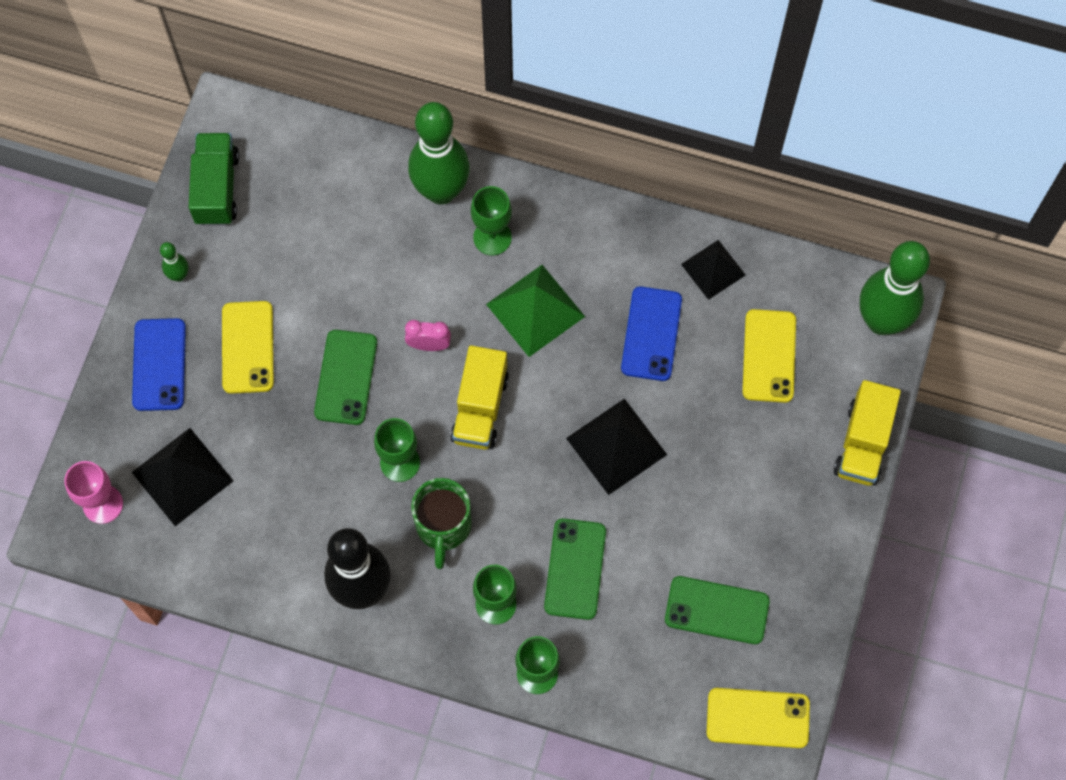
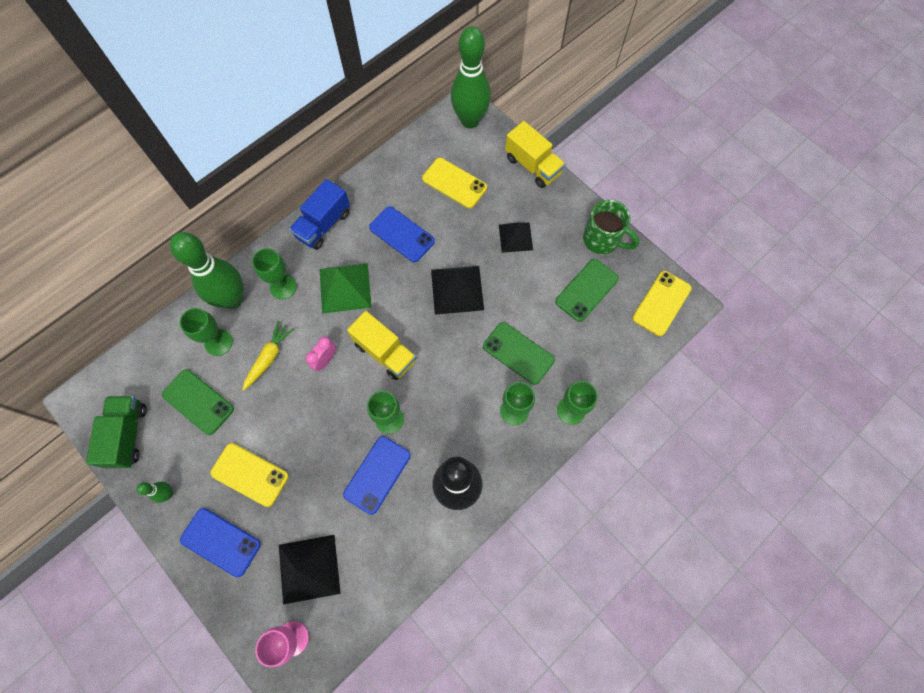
camera: 60 degrees left, 0 degrees up
(216, 188) = (127, 435): green truck -> green truck turned 60 degrees clockwise
(327, 488) = (377, 474): none -> blue phone
(346, 377) = (312, 422): green phone -> green phone (198, 401)
(379, 211) = (218, 342): none -> green goblet
(394, 279) = (269, 357): none -> yellow carrot
(443, 527) = (447, 415): green mug -> green mug (602, 240)
(605, 231) = (323, 225): none -> blue truck
(713, 269) = (385, 183): black pyramid -> black pyramid (515, 237)

